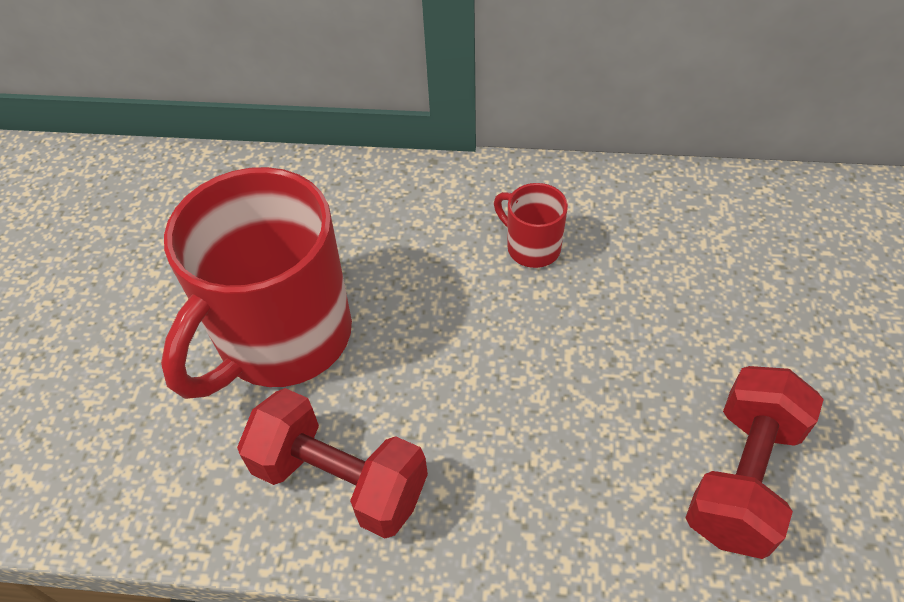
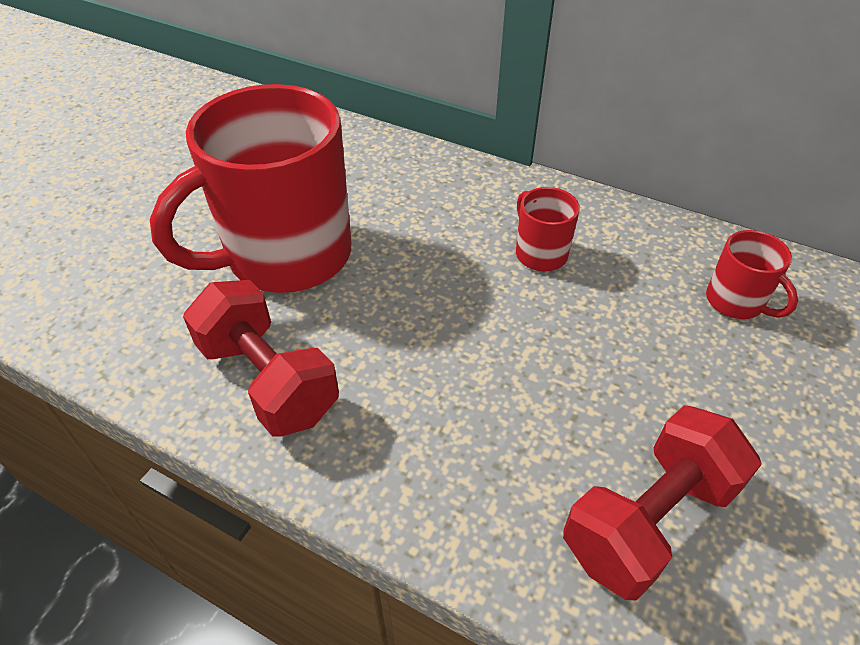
camera: 20 degrees right, 5 degrees down
(724, 238) = (736, 302): none -> red mug

